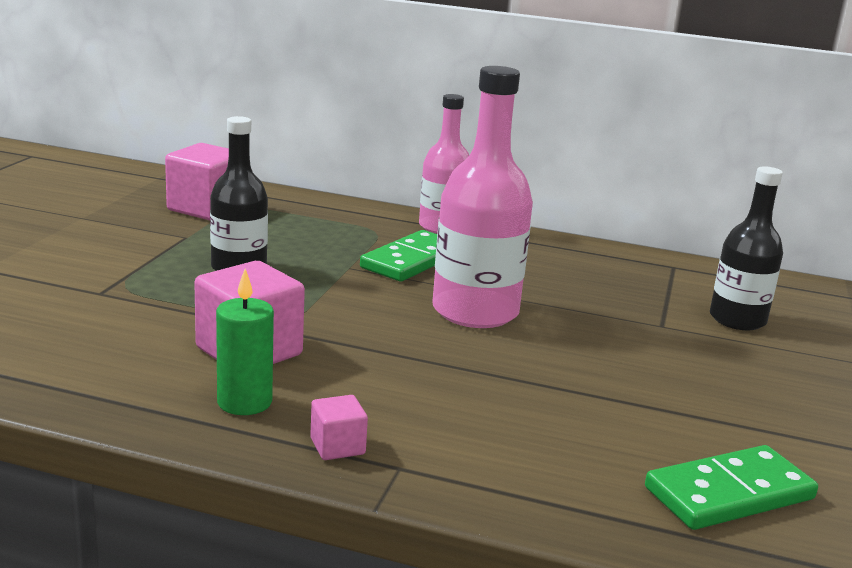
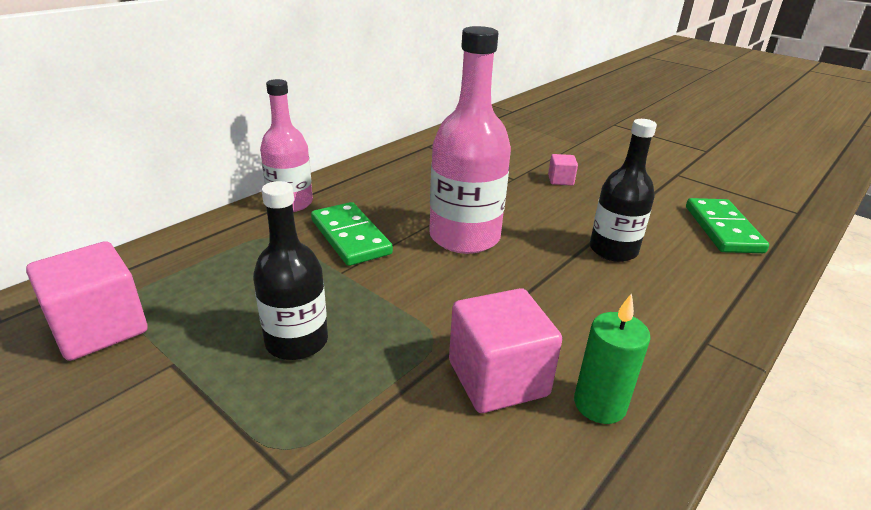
camera: 65 degrees left, 10 degrees up
(337, 446) = (678, 365): pink cube -> pink cube (560, 180)
(737, 319) = (514, 155): black bottle -> black bottle (613, 250)

